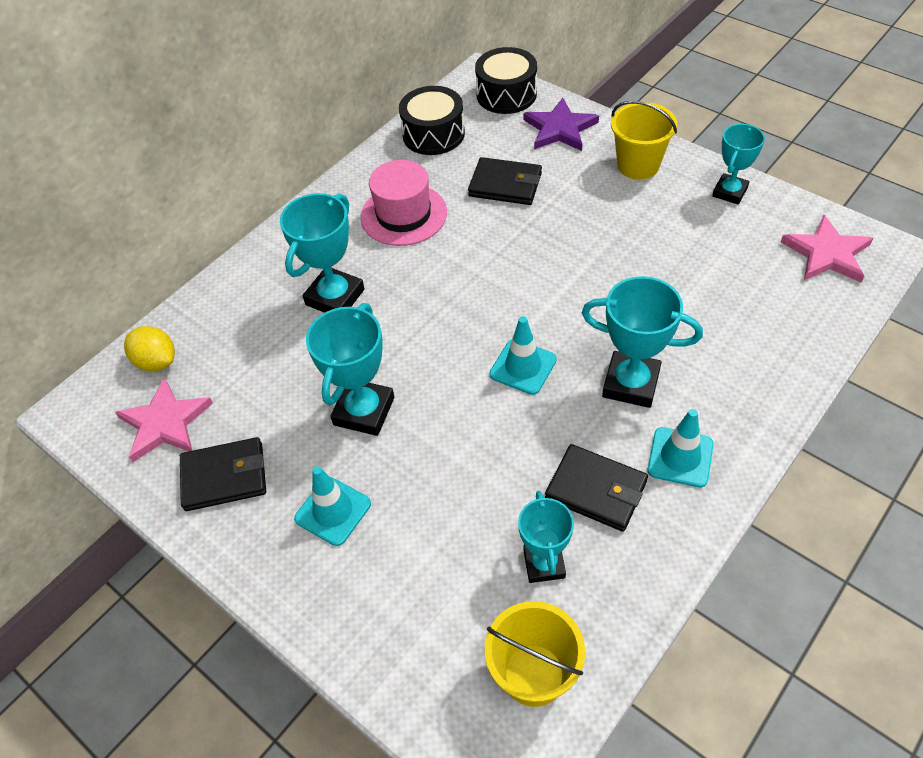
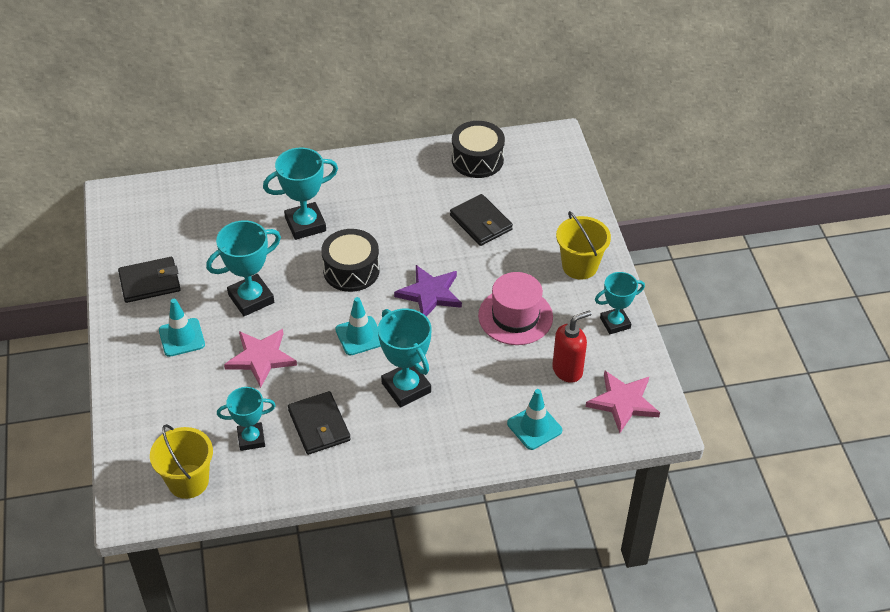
camera: 35 degrees right, 5 degrees down
(157, 361) = (178, 197): yellow lemon -> none
(165, 423) = (150, 234): pink star -> pink star (261, 358)
(224, 477) = (150, 282): black wallet -> black wallet turned 45 degrees counterclockwise
(403, 215) = (399, 201): pink hat -> pink hat (515, 316)
(506, 94) = (556, 162): black drum -> black drum (351, 270)
(544, 563) = (251, 439): turquoise trophy -> turquoise trophy turned 45 degrees clockwise
(559, 129) = (561, 208): purple star -> purple star (430, 294)
(680, 457) = (383, 443): turquoise traffic cone -> turquoise traffic cone (534, 427)
(747, 259) = (567, 370): none -> red soap dispenser

